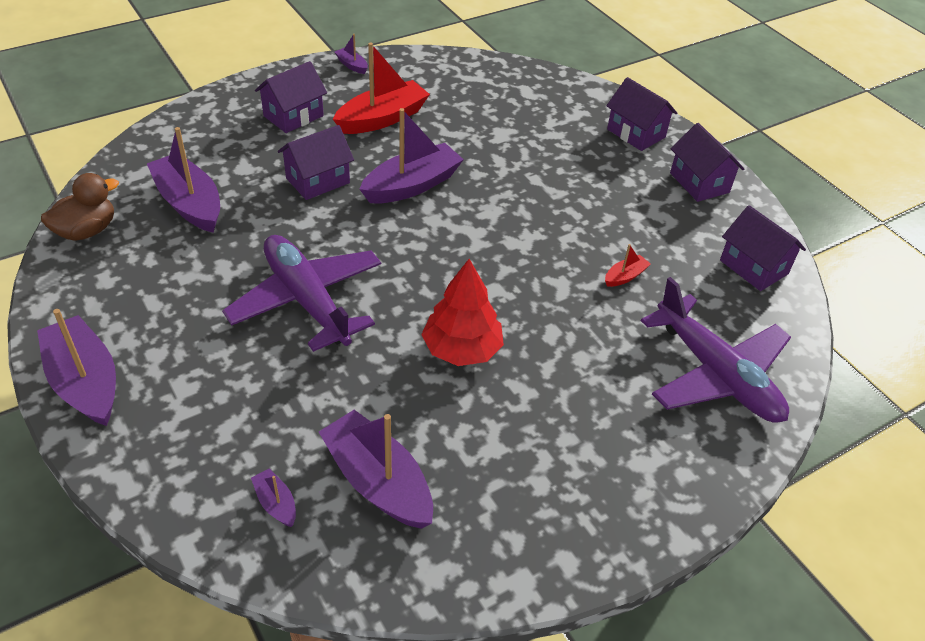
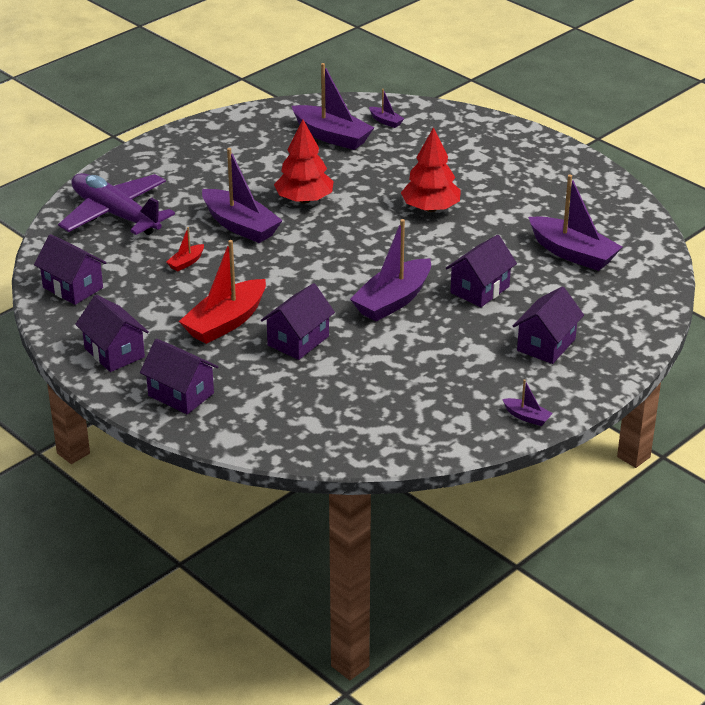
camera: 170 degrees right, 10 degrees down
(85, 382) = (541, 148): purple boat -> purple boat (240, 226)
(87, 231) = (632, 222): brown duck -> none
(307, 300) = (430, 208): purple plane -> red tree
(382, 118) = (456, 359): red boat -> red boat (226, 322)
(520, 162) = (298, 341): none -> purple house

